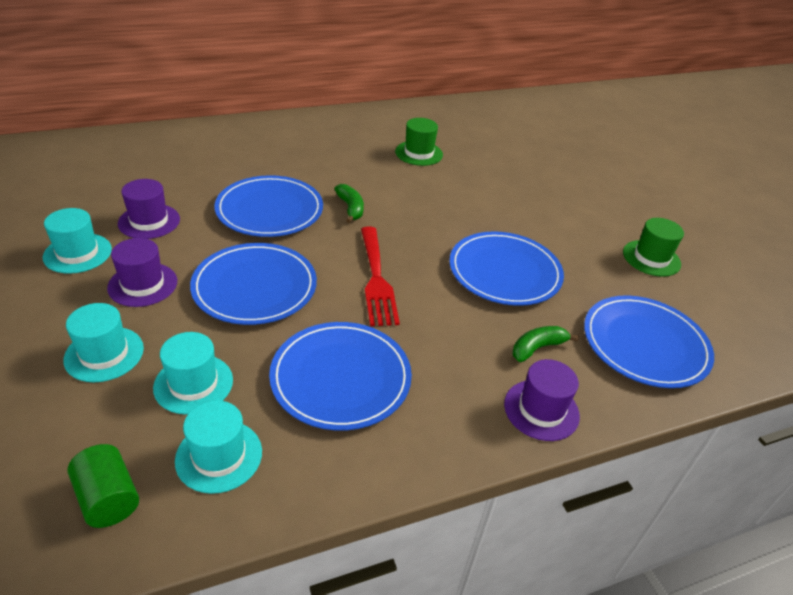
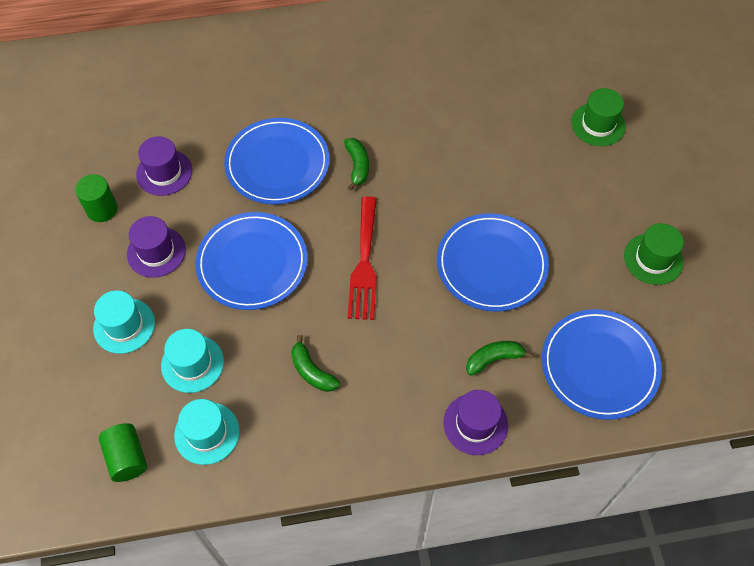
camera: 15 degrees right, 20 degrees up
(77, 253) = (102, 209): turquoise hat -> green cylinder
(341, 378) = (312, 371): blue plate -> green banana
(419, 153) = (447, 84): green hat -> green hat (598, 124)

